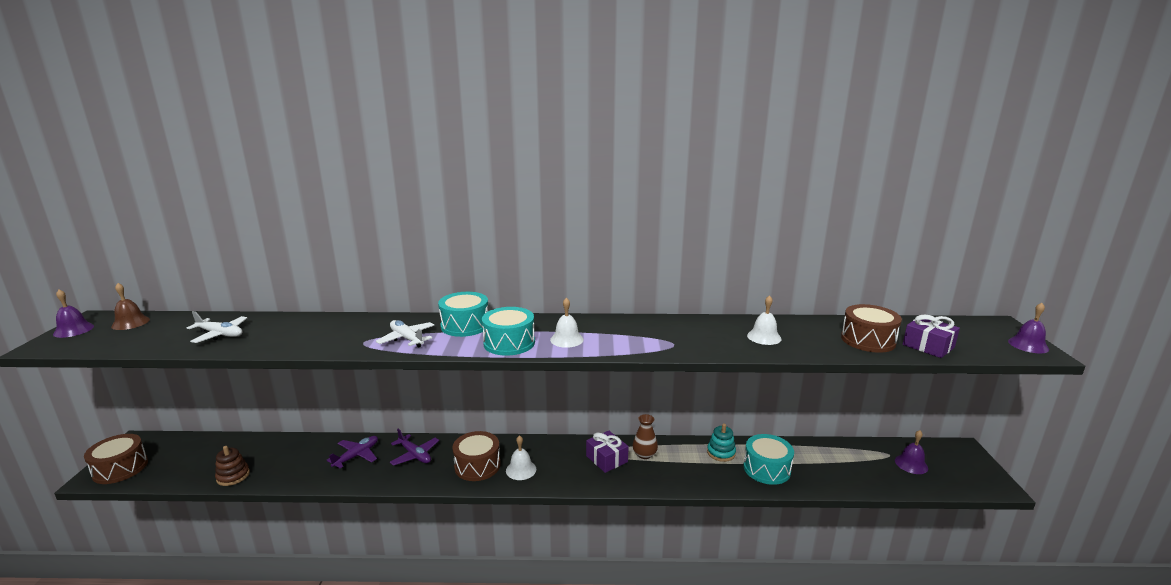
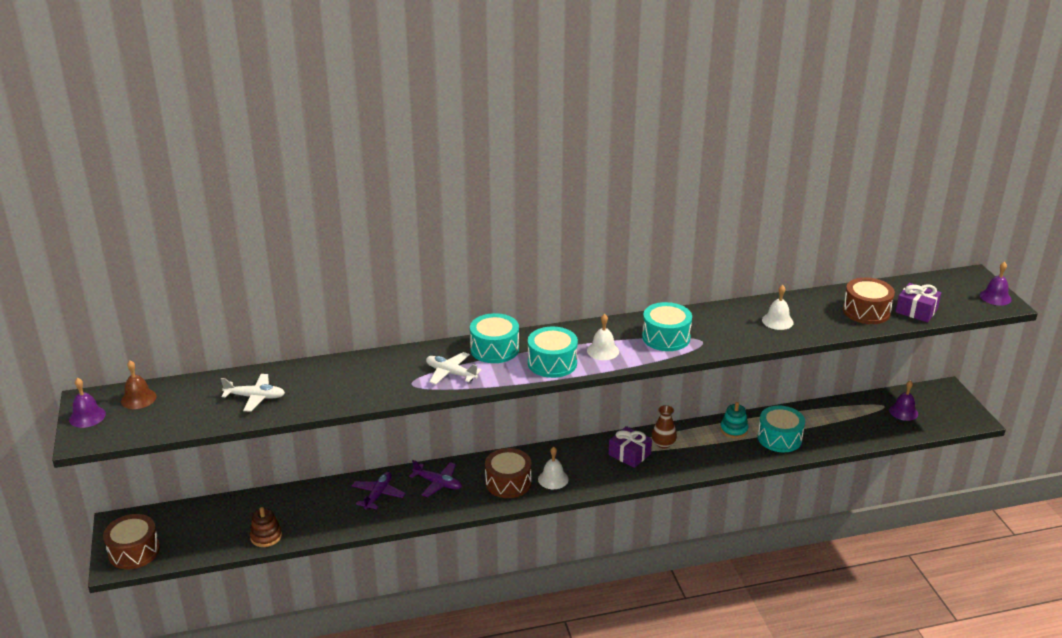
camera: 15 degrees left, 10 degrees up
(638, 336) = (666, 337): none -> turquoise drum

